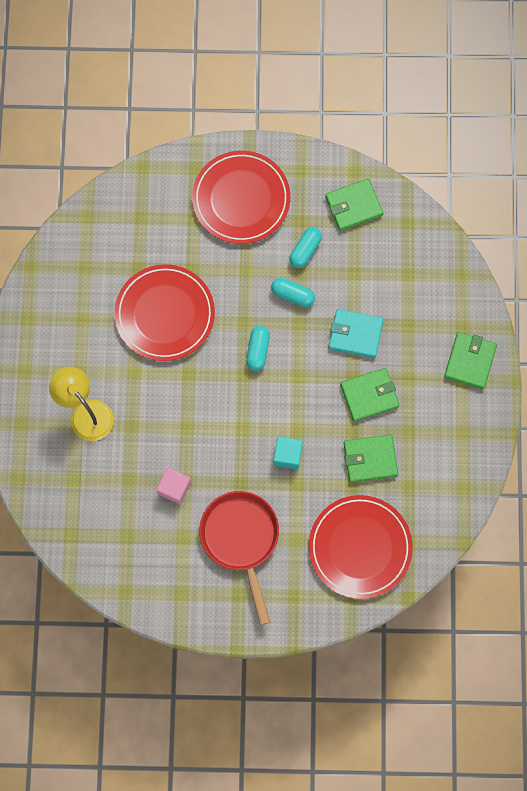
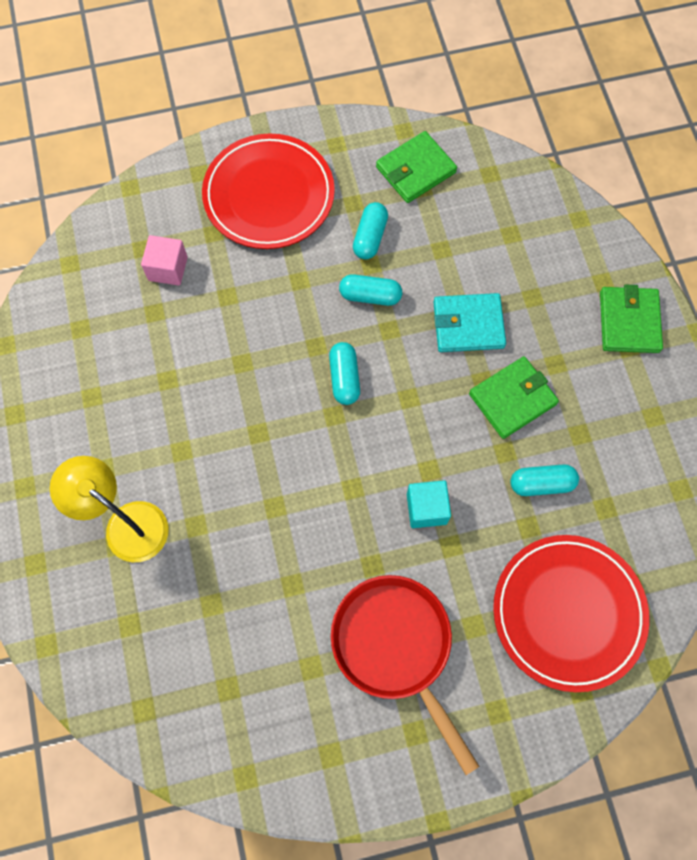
camera: 15 degrees left, 5 degrees down
(165, 314) = (205, 362): red plate -> none
(174, 488) = (279, 598): pink cube -> pink cube (168, 269)
(370, 459) = (541, 484): green wallet -> turquoise capsule

